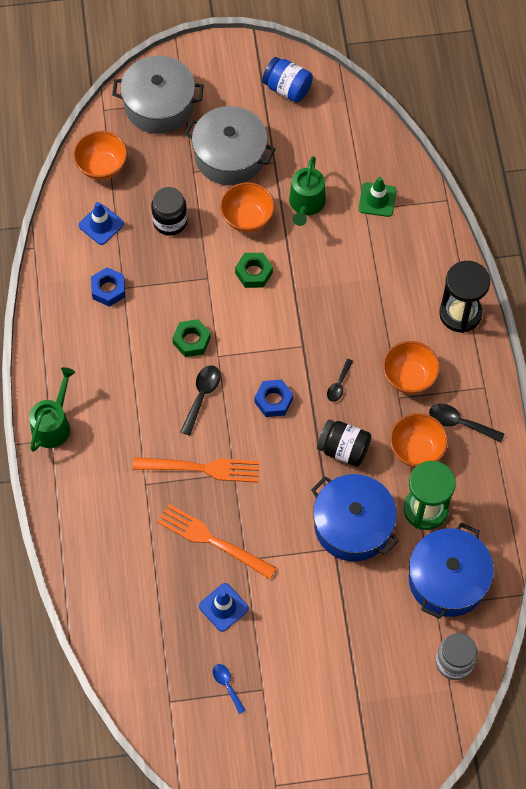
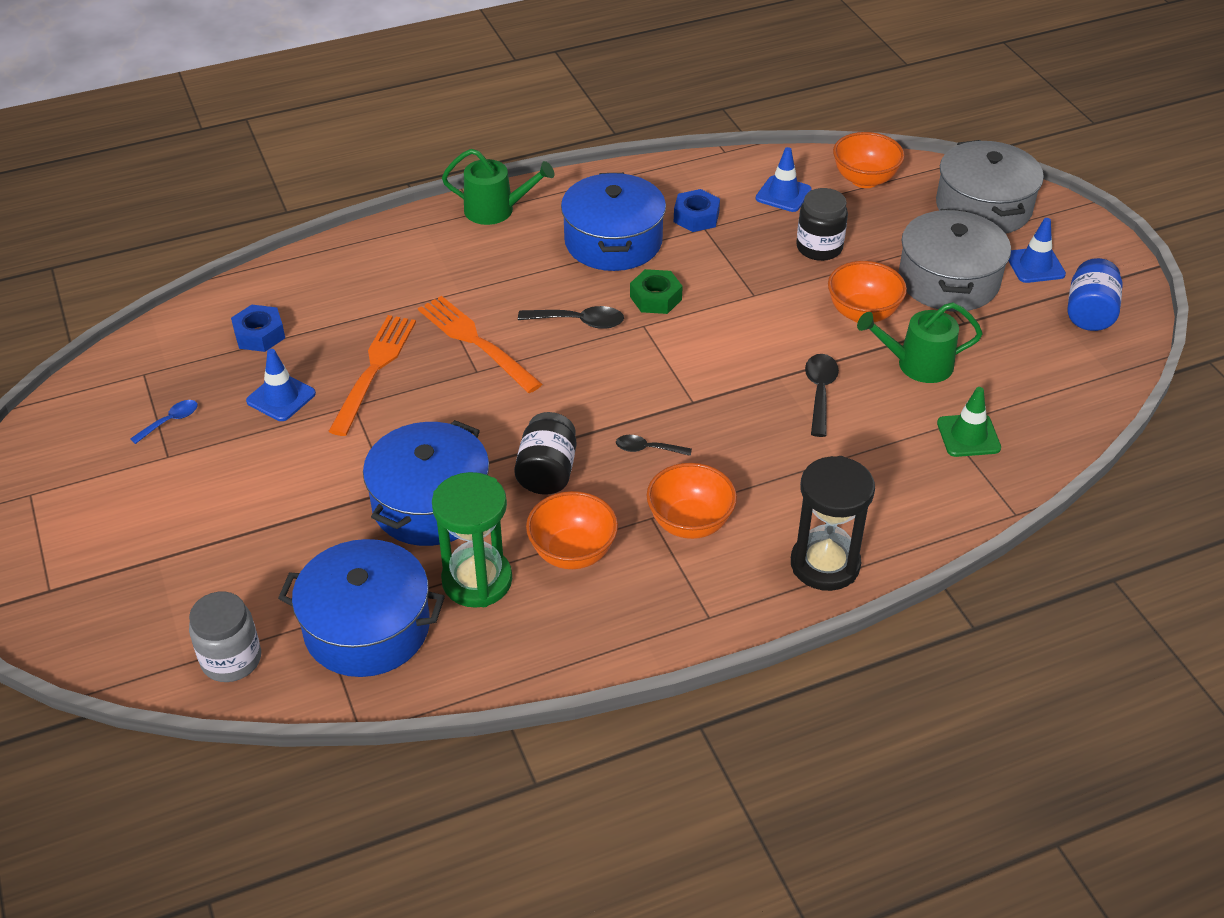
camera: 75 degrees right, 20 degrees down
(119, 352) = (613, 241): none -> blue pot
(202, 468) = (475, 341): orange fork -> orange fork turned 150 degrees clockwise
(231, 99) = (1035, 265): none -> blue traffic cone
(254, 273) = (783, 334): green nut -> none
(273, 400) = (597, 388): blue nut -> blue nut (259, 334)
(460, 423) = (635, 597): black spoon -> black spoon (820, 392)

